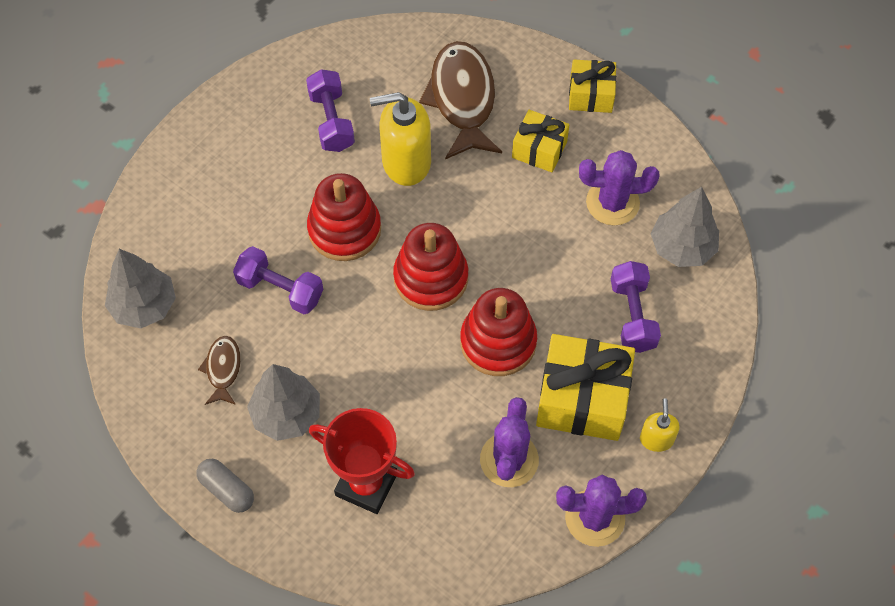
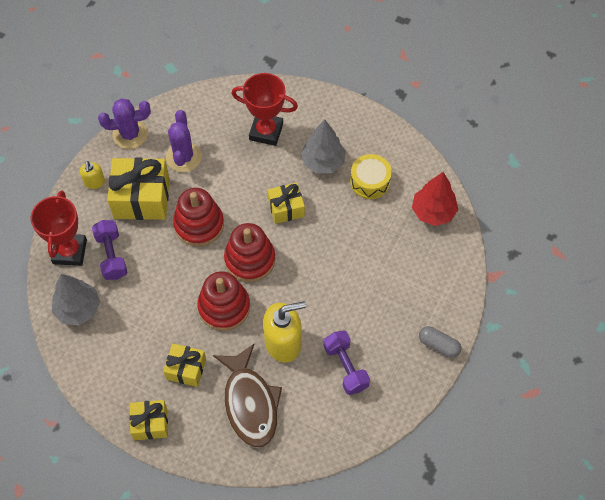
camera: 170 degrees right, 0 degrees up
(144, 306) = (433, 212): grey tree -> red tree
(223, 369) = (370, 181): brown fish -> yellow drum
(227, 490) = (346, 117): grey capsule -> grey capsule (438, 345)
(280, 289) = (348, 236): purple dumbbell -> none
(344, 229) = (316, 284): red stacking toy -> red stacking toy (224, 307)
(362, 347) = (286, 208): none -> yellow gift
(612, 203) = (129, 335): purple cactus -> none
(695, 331) = (70, 251): none -> red trophy

